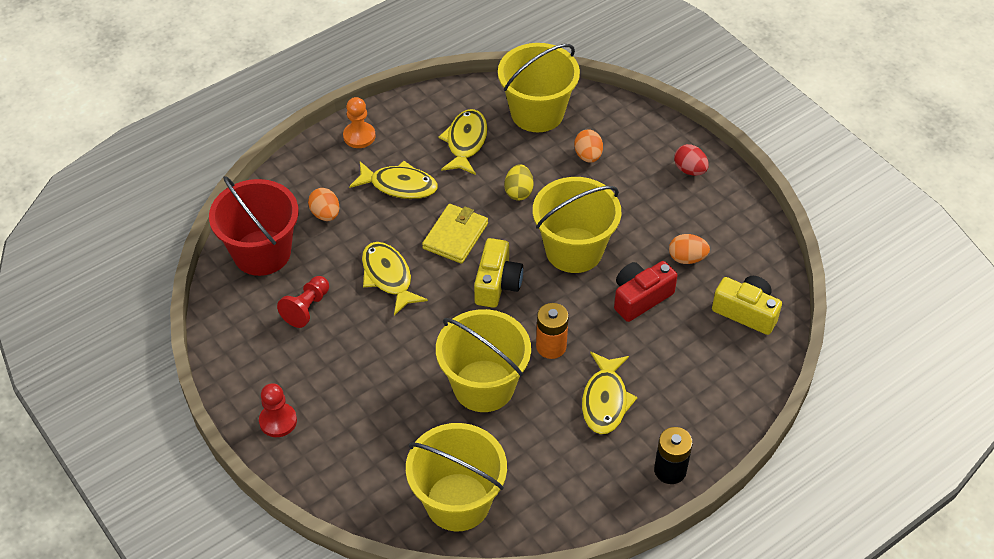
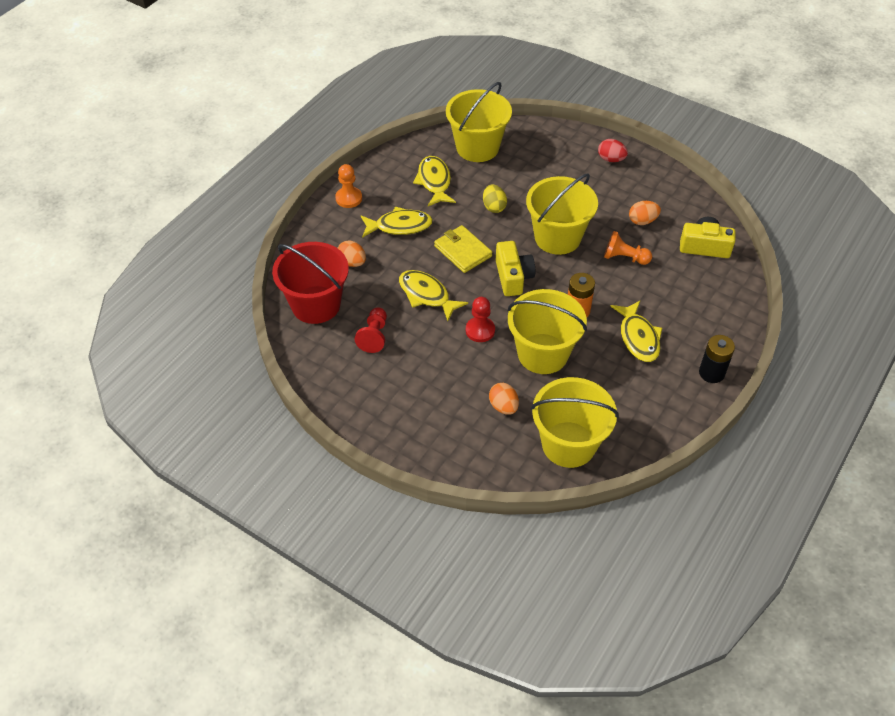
camera: 20 degrees left, 0 degrees up
(278, 421) = (396, 427): red pawn -> red pawn (480, 330)
(455, 236) = (462, 251): yellow wallet -> yellow wallet turned 45 degrees counterclockwise
(588, 156) = (532, 168): orange egg -> orange egg (503, 406)
(640, 298) = (624, 258): red camera -> orange pawn

